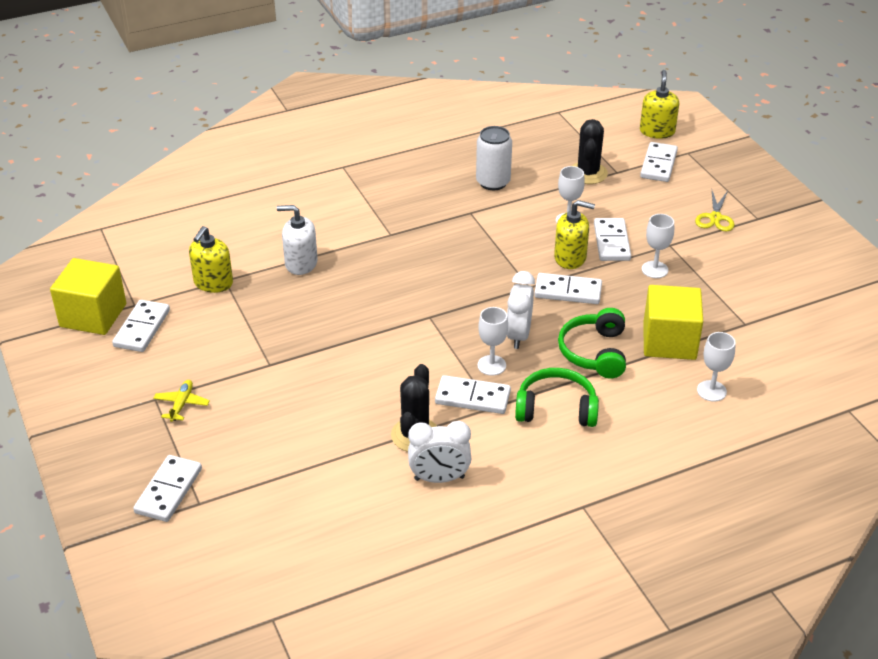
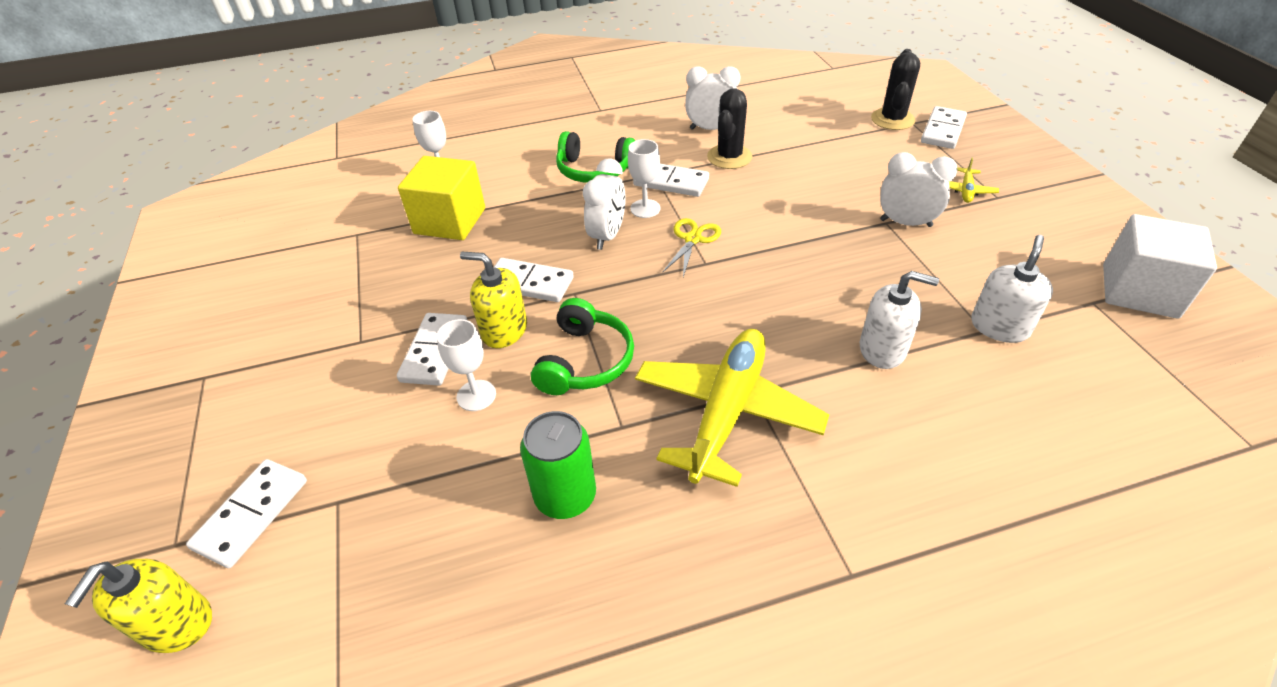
camera: 170 degrees left, 5 degrees up
(93, 315) = (1139, 291): yellow cube -> white cube
(142, 328) = (1061, 270): white domino -> none
(213, 283) = (999, 327): yellow soap dispenser -> white soap dispenser
(252, 364) = (905, 223): none -> white clock
(407, 223) = (726, 411): none -> yellow plane
(493, 182) = (565, 496): white can -> green can
(588, 173) = (389, 503): black cactus -> black cactus (892, 119)
(594, 352) = (534, 215): green headphones -> green headphones (585, 361)
(654, 269) = (406, 305): white goblet -> none
(715, 218) = (261, 383): yellow scissors -> yellow scissors (692, 239)

